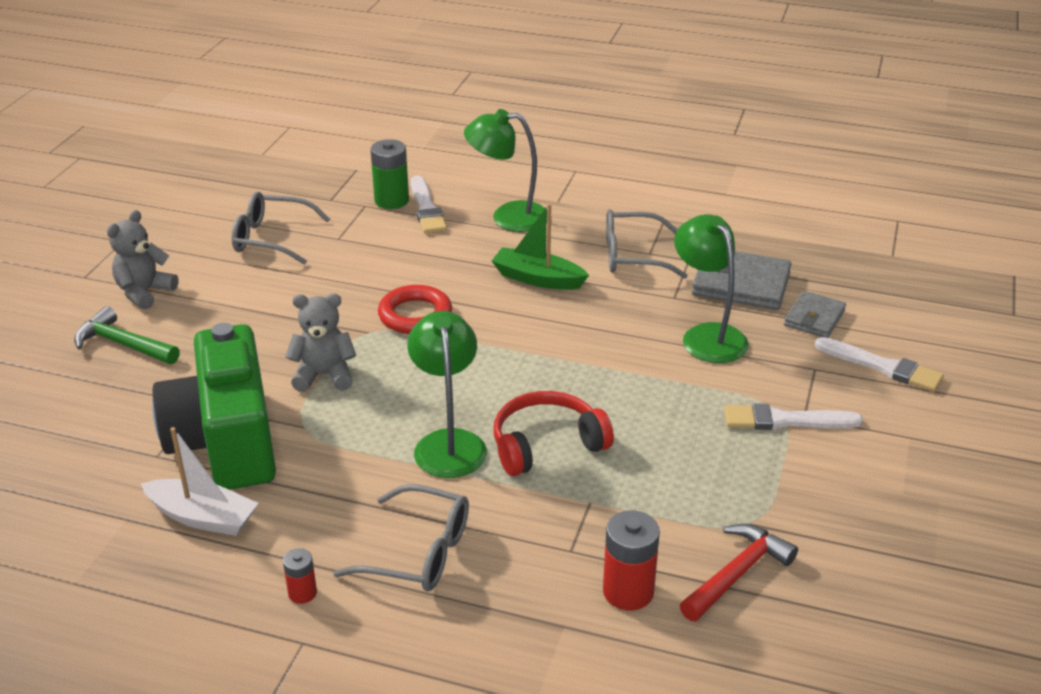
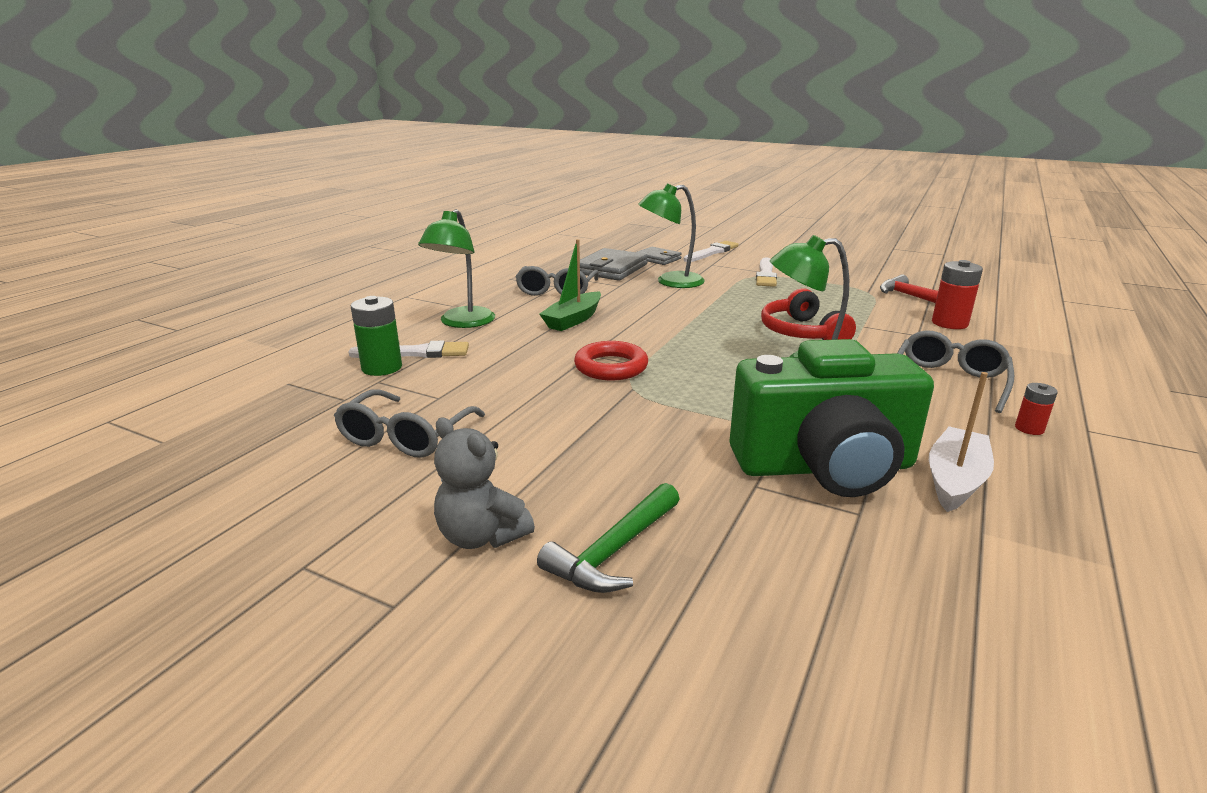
camera: 80 degrees left, 10 degrees down
(324, 375) = (705, 411): grey teddy bear -> none

